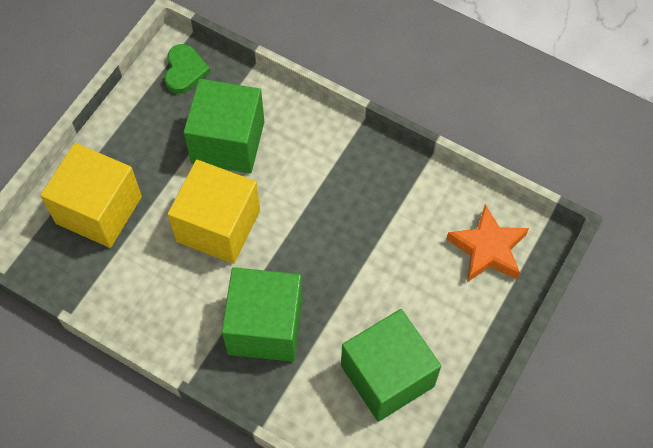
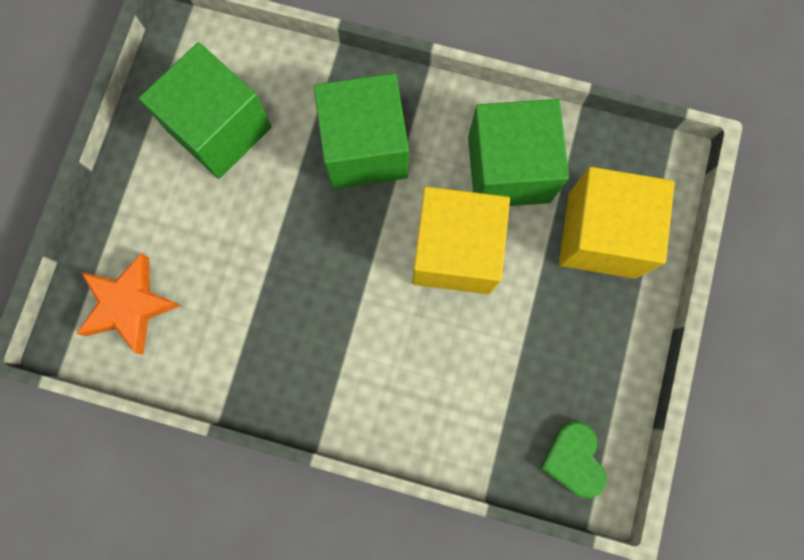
camera: 165 degrees right, 15 degrees up
(228, 142) = (481, 367): green cube -> green cube (508, 169)

